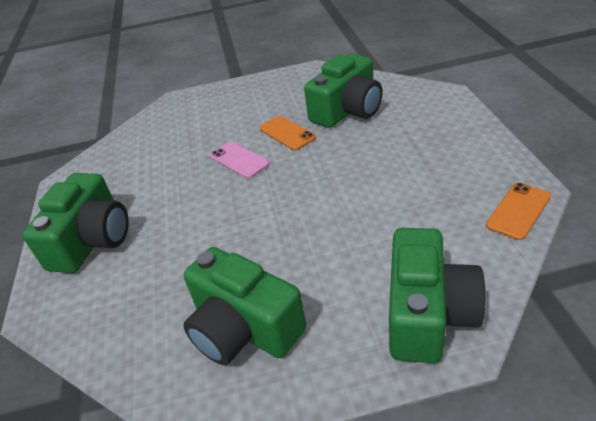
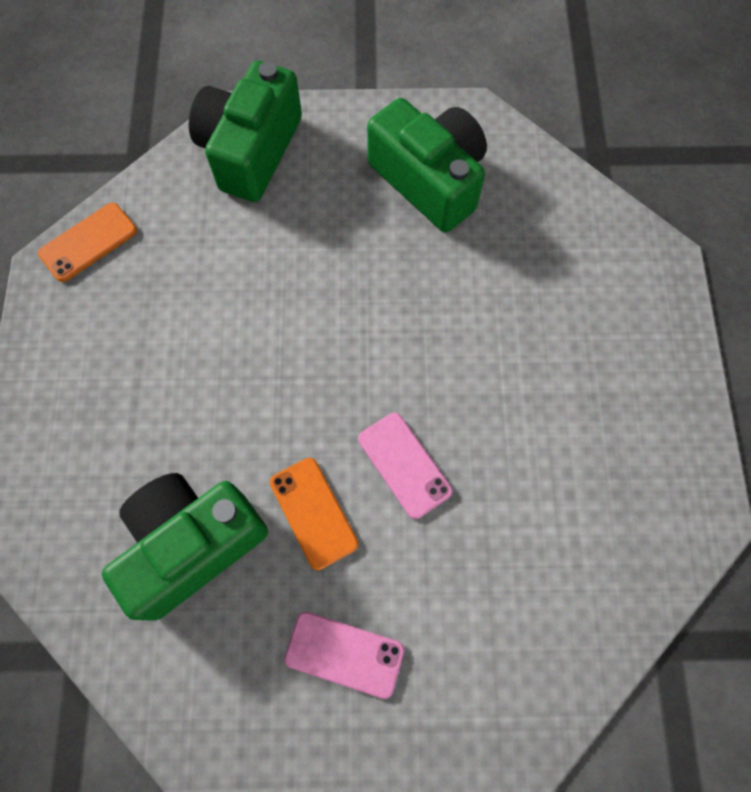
camera: 175 degrees left, 30 degrees up
(92, 240) = (622, 355): green camera -> none
(258, 101) = (344, 654): none -> pink phone

